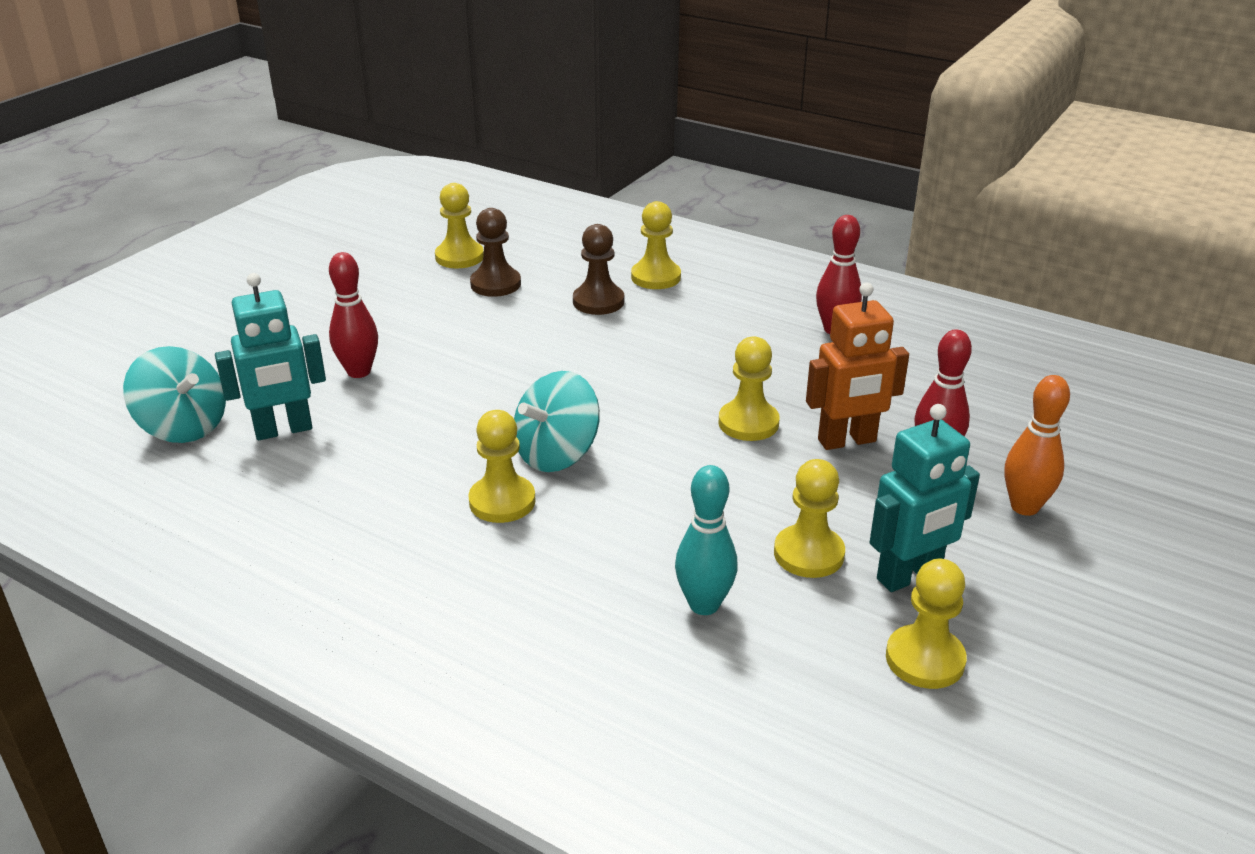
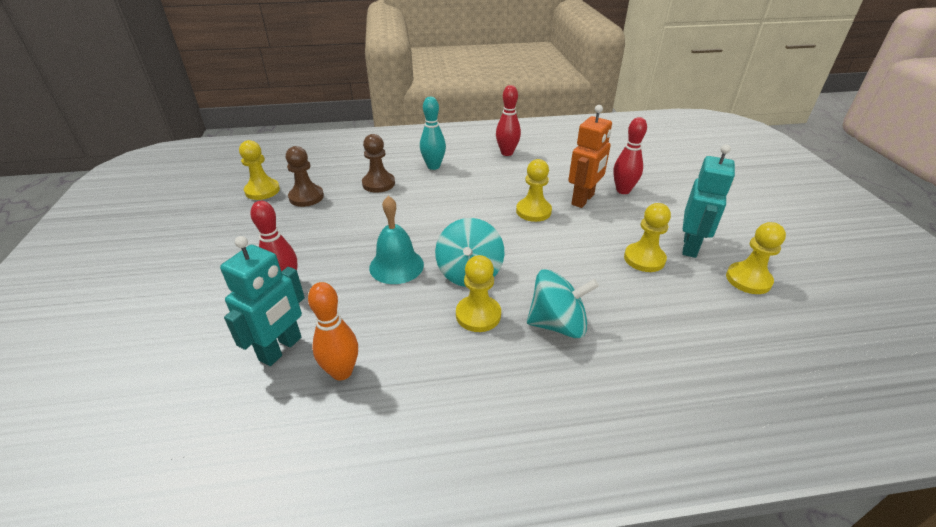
camera: 40 degrees left, 5 degrees up
(183, 427) = (195, 389): turquoise spinning top -> turquoise spinning top (557, 324)
(489, 406) = (396, 266): none -> turquoise bell
(656, 277) = (391, 160): yellow pawn -> none
(704, 605) = (643, 310): turquoise bowling pin -> turquoise bowling pin (433, 166)
(1024, 507) = (680, 195): orange bowling pin -> orange bowling pin (342, 372)

